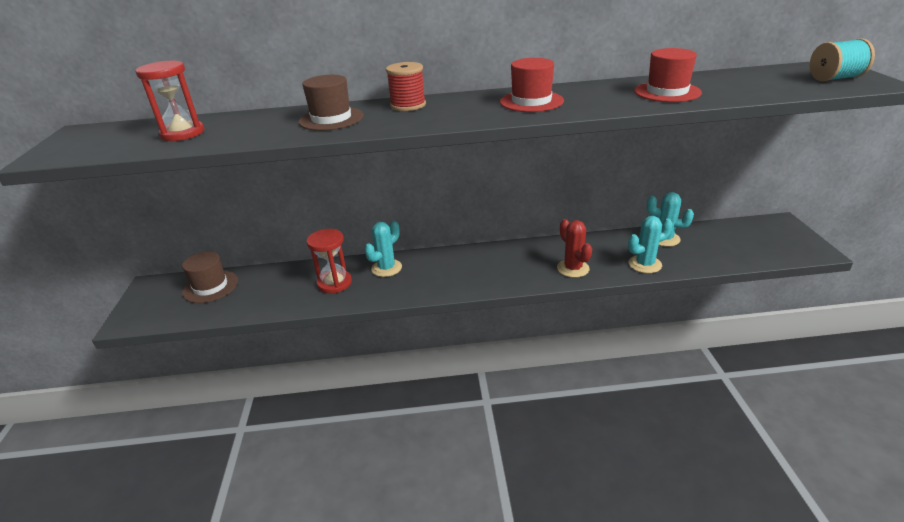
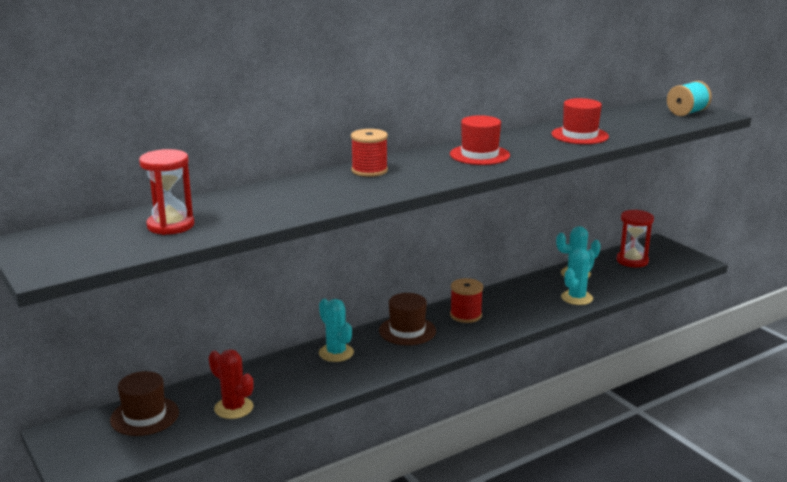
camera: 30 degrees left, 10 degrees down
(331, 119) = (313, 192): brown hat -> brown hat (407, 331)
(334, 283) = (294, 378): red hourglass -> red hourglass (632, 261)
(386, 268) = (336, 353): turquoise cactus -> turquoise cactus turned 45 degrees counterclockwise
(523, 258) = (465, 315): none -> red spool
(573, 268) = (519, 314): red cactus -> red cactus (233, 408)

